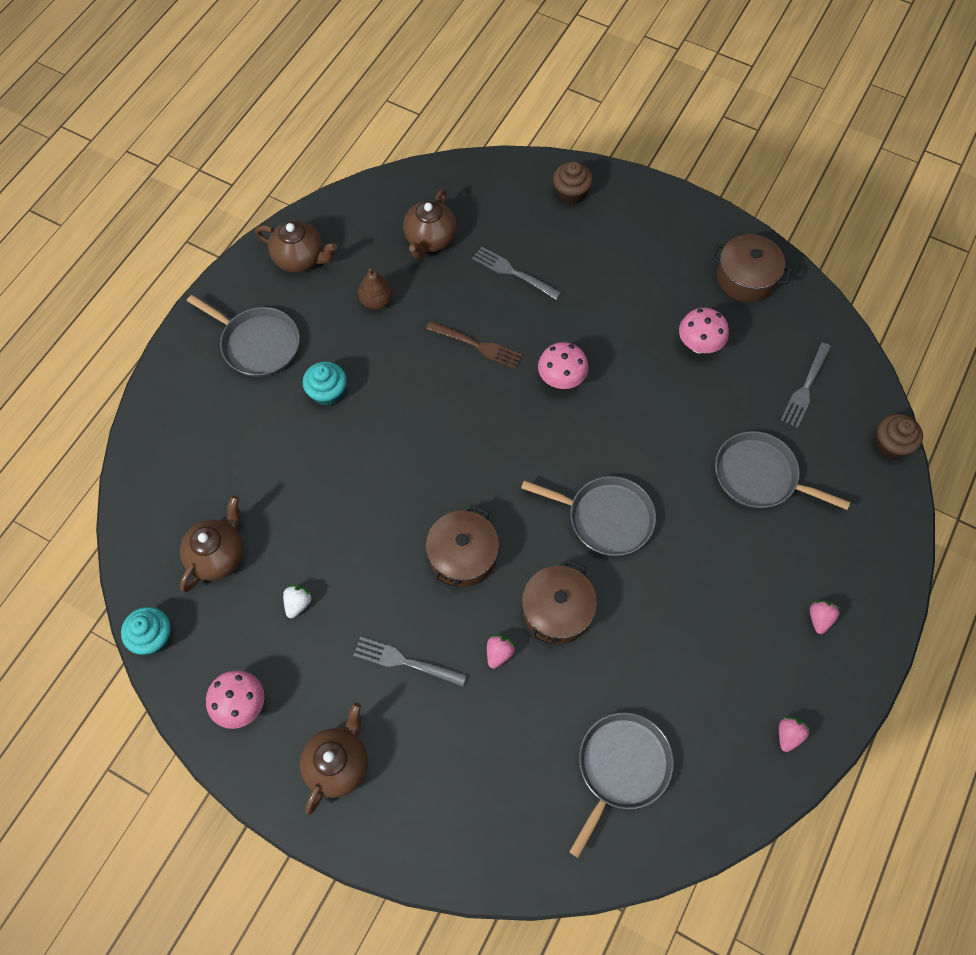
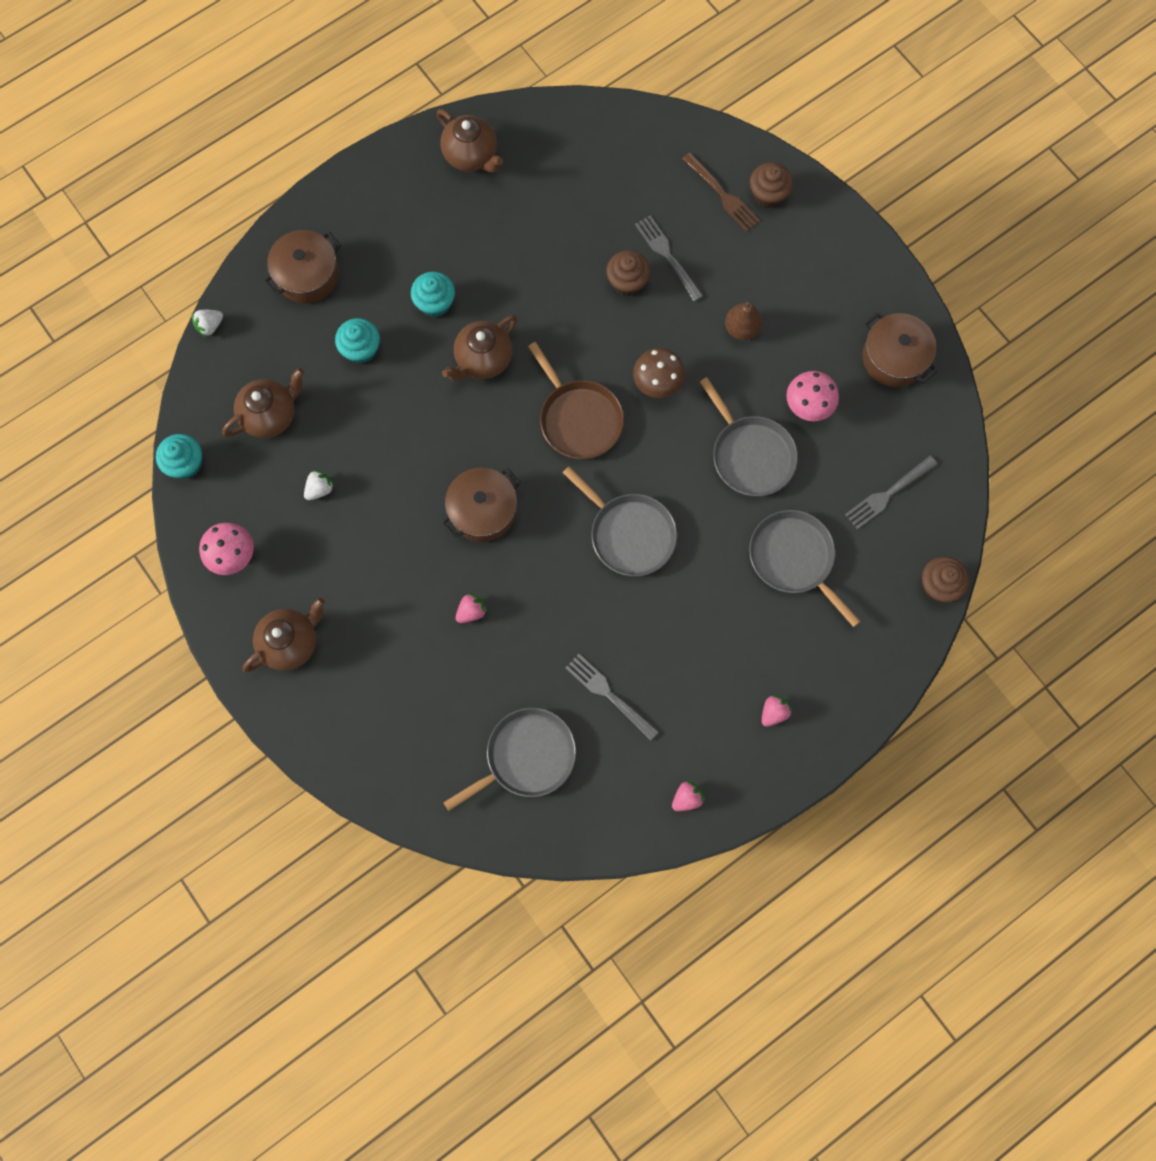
camera: 25 degrees right, 10 degrees up
(121, 499) = (210, 326): none -> white strawberry
(257, 344) = (393, 227): grey pan -> grey pan (750, 455)
(278, 460) = (361, 349): none -> turquoise cupcake
(376, 301) = (522, 230): brown pear -> brown pear (741, 329)
(405, 662) = (387, 582): grey fork -> grey fork (609, 694)
(430, 239) = (604, 187): brown teapot -> brown teapot (483, 359)
(477, 345) = (595, 316): brown fork -> brown fork (722, 194)
(490, 307) = (627, 281): none -> brown cupcake
(508, 438) = (578, 419): none -> brown pan
(557, 611) = (541, 598): brown pot -> brown pot (307, 275)
(561, 380) = (657, 384): pink mushroom -> brown mushroom

